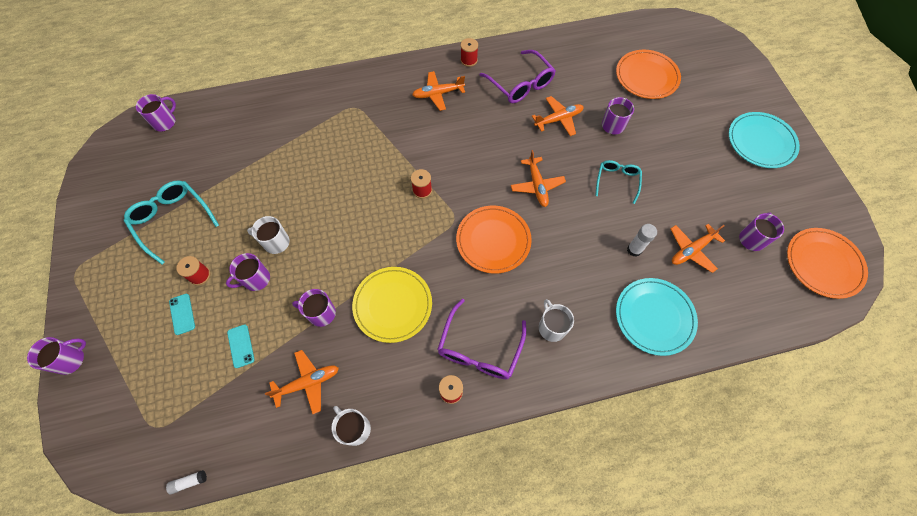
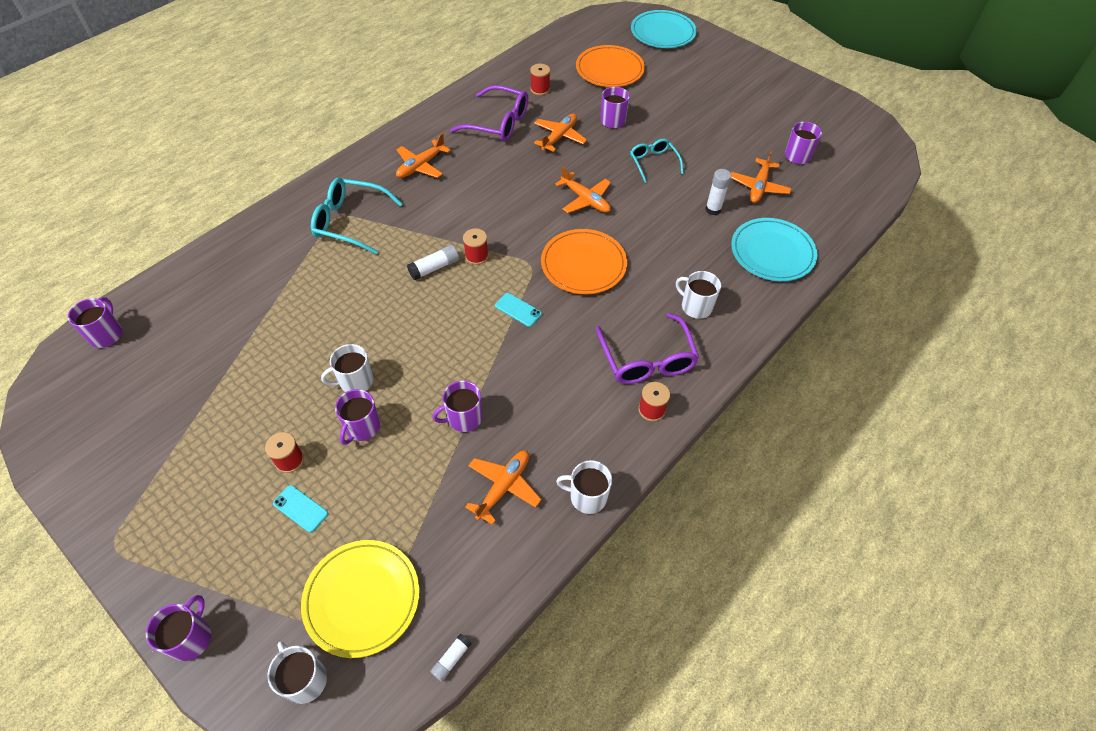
camera: 35 degrees left, 10 degrees down
(105, 432) = (305, 679): none -> white mug
(172, 220) = (206, 425): turquoise glasses -> turquoise glasses (350, 222)
(241, 346) = (399, 498): turquoise phone -> turquoise phone (518, 310)
(387, 183) = (434, 268): none -> white glue stick
(393, 305) = (532, 369): yellow plate -> yellow plate (362, 598)
(469, 60) = (428, 123): red spool -> red spool (540, 89)
(761, 142) = (744, 80): turquoise plate -> turquoise plate (662, 32)
(823, 264) = (862, 148): orange plate -> none

